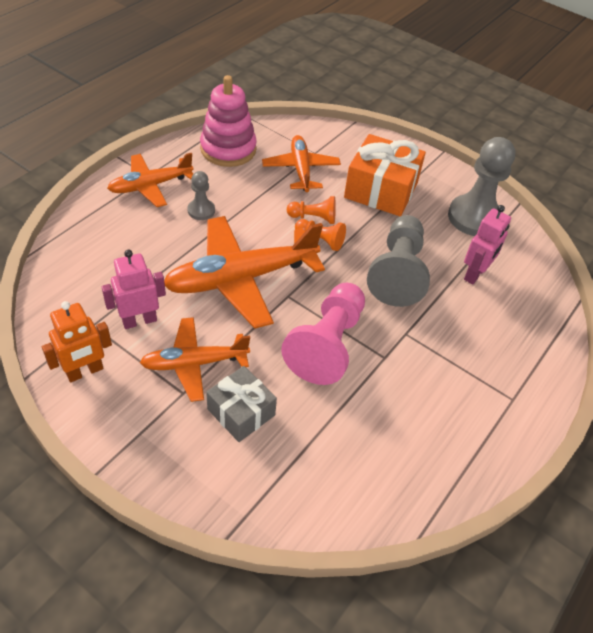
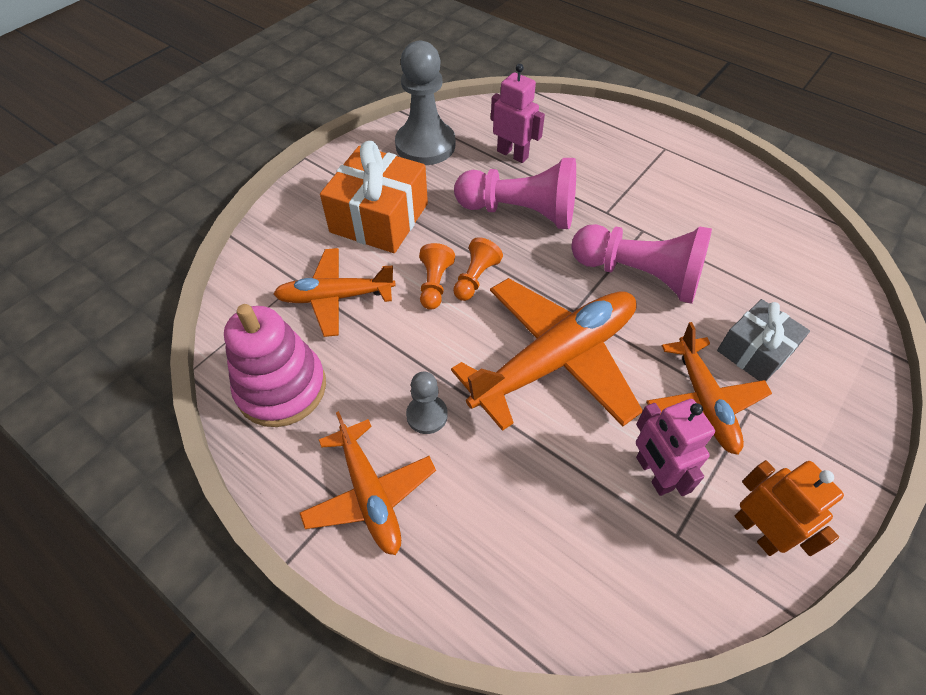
camera: 85 degrees left, 5 degrees up
(241, 279) = (555, 360): orange plane -> orange plane turned 105 degrees counterclockwise
(397, 273) = (520, 212): grey pawn -> pink pawn

